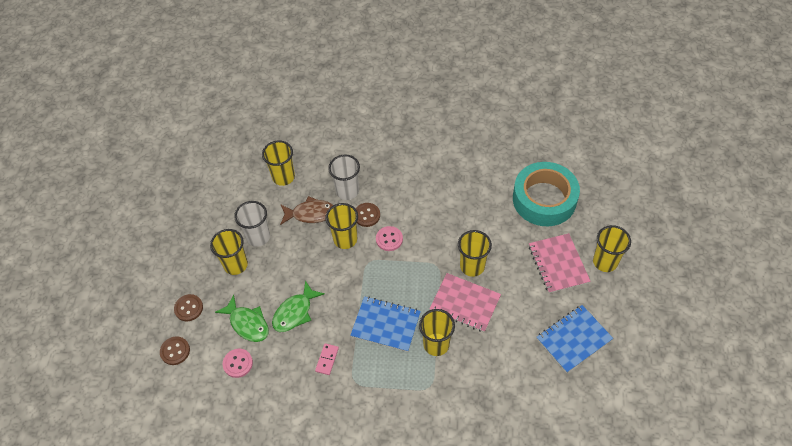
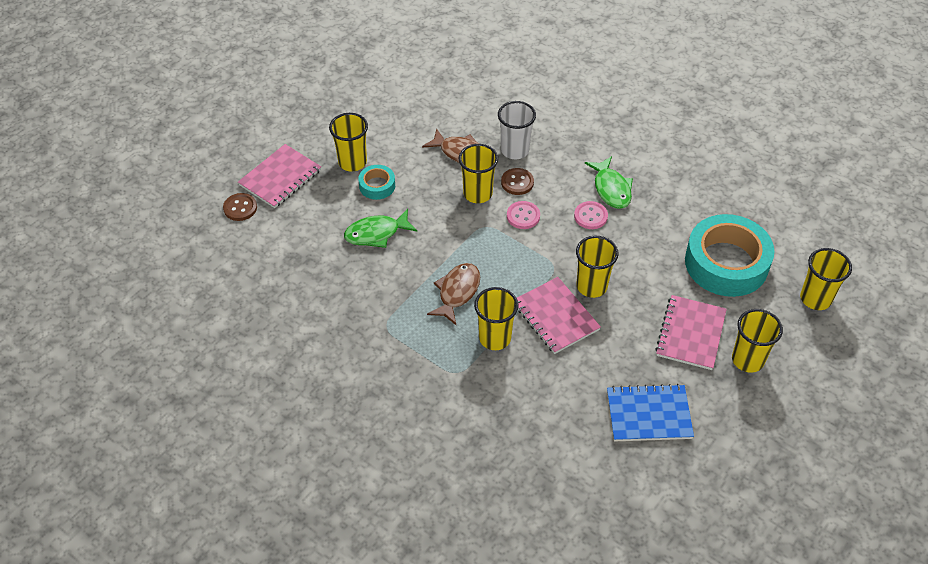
camera: 30 degrees right, 5 degrees down
(189, 308) = (280, 178): brown button -> pink notebook
(238, 363) = (288, 249): pink button -> pink button (590, 216)
(247, 323) = (324, 219): green fish -> green fish (611, 189)
(258, 237) = (393, 148): white cup -> none
(268, 273) = (377, 186): none -> turquoise tape
(283, 177) = (460, 106): yellow cup -> yellow cup (815, 299)
(327, 359) = (374, 292): pink domino -> none
(386, 325) = (457, 292): blue notebook -> brown fish

